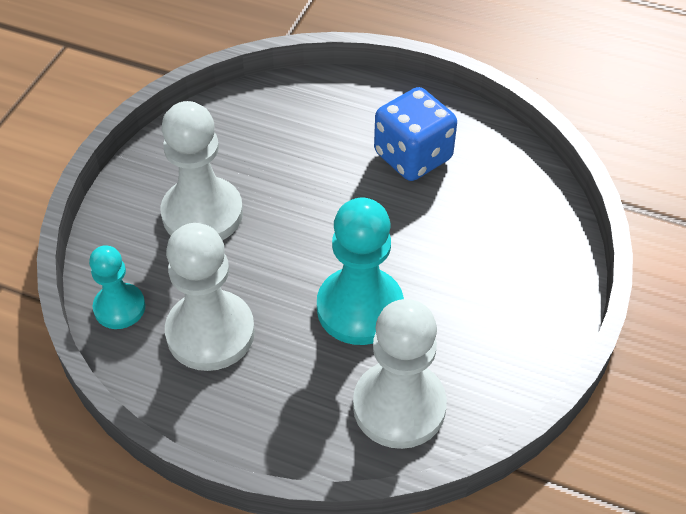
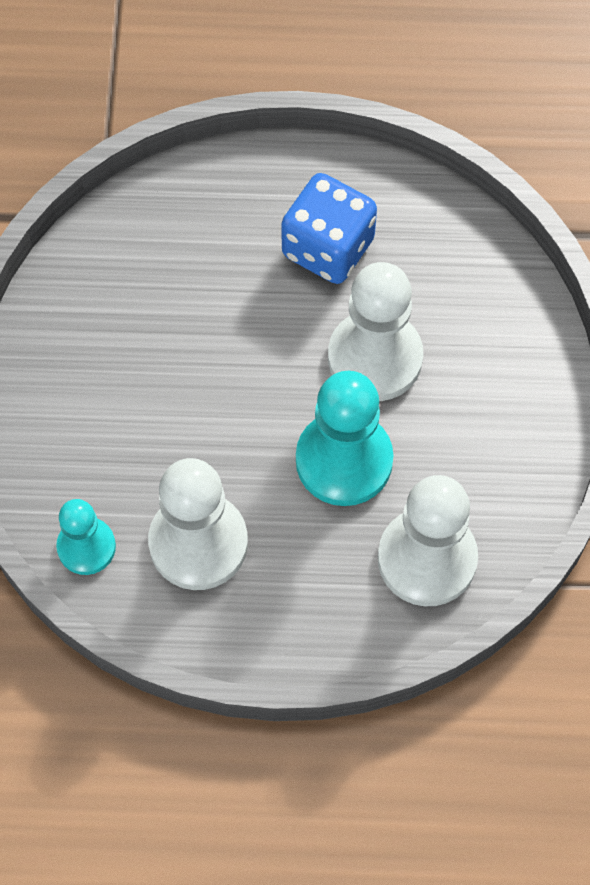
camera: 20 degrees left, 15 degrees up
(202, 214) = (122, 400): white pawn -> white pawn (375, 358)

